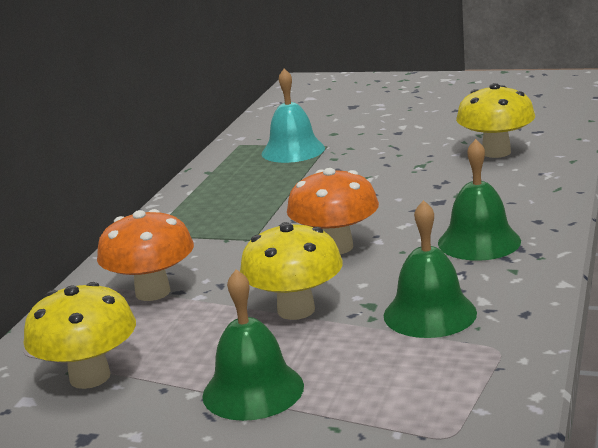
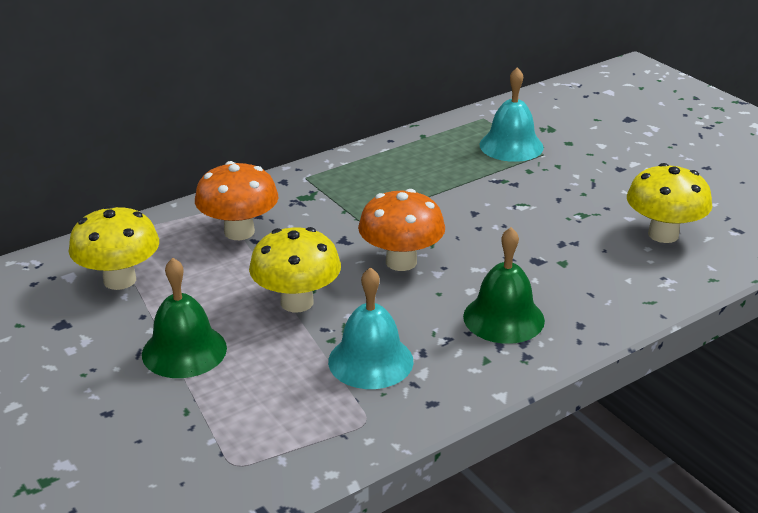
camera: 35 degrees right, 10 degrees up
(430, 314) = (370, 361): green bell -> turquoise bell

